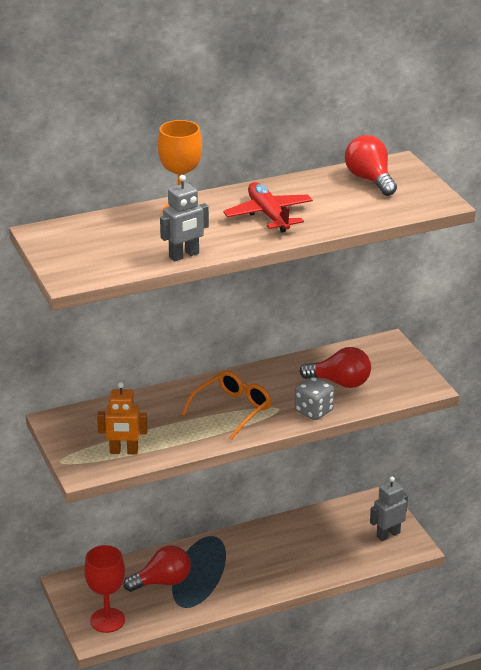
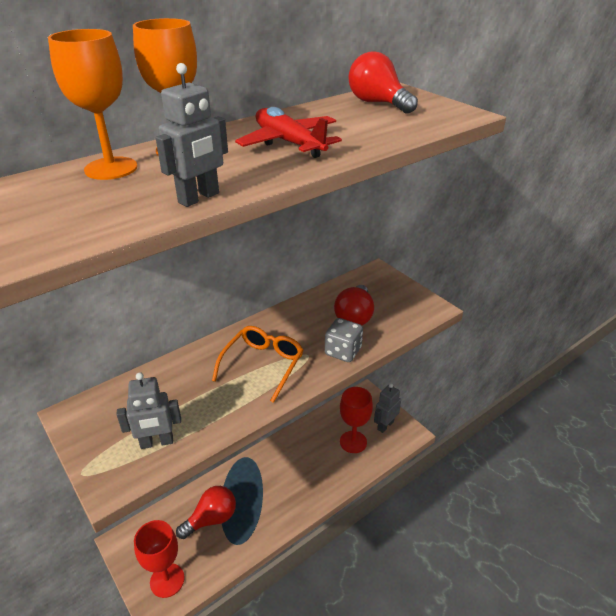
camera: 15 degrees left, 5 degrees up
(124, 451) = (157, 442): orange robot -> grey robot
(127, 222) = (111, 168): none -> orange goblet
(340, 383) = (354, 317): red light bulb -> red light bulb turned 105 degrees clockwise
(342, 543) = (353, 442): none -> red goblet

